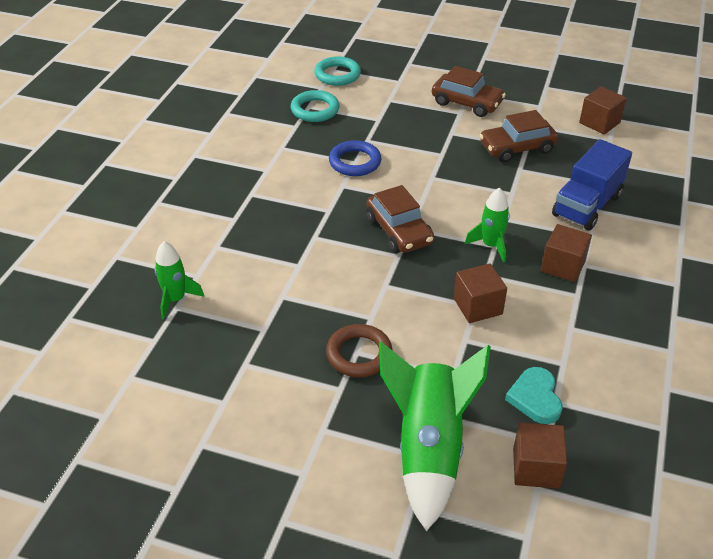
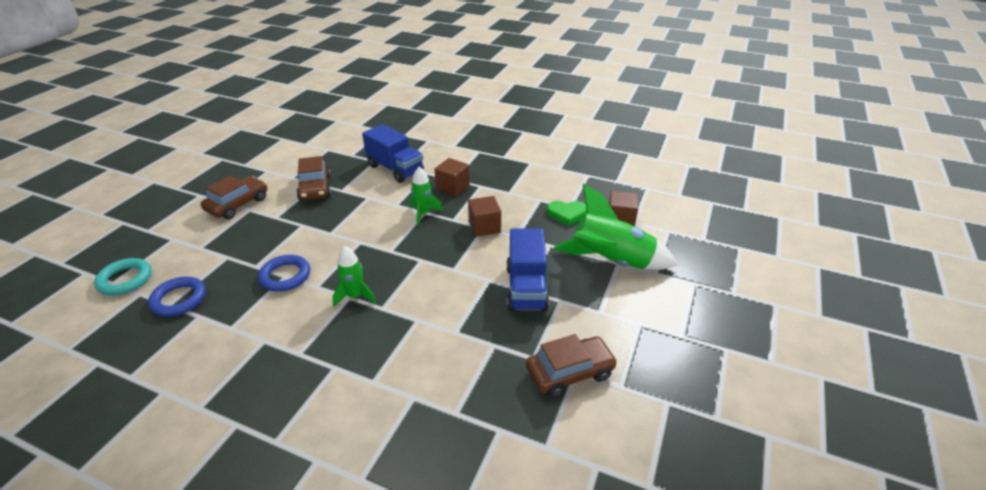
camera: 85 degrees left, 5 degrees down
(176, 299) = (444, 414): green rocket -> green rocket (355, 296)
(315, 110) = (179, 299): turquoise ring -> blue ring
(359, 354) = (526, 288): brown ring -> blue truck
(399, 231) = (392, 257): brown car -> brown car (569, 372)
(535, 398) = (567, 214): turquoise heart -> green heart
(599, 123) = (306, 150): brown cube -> none

